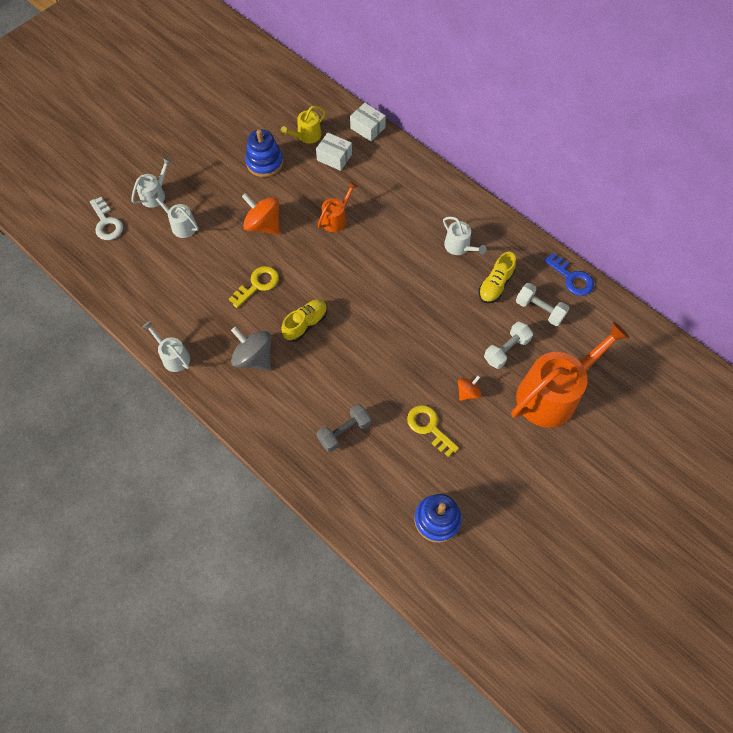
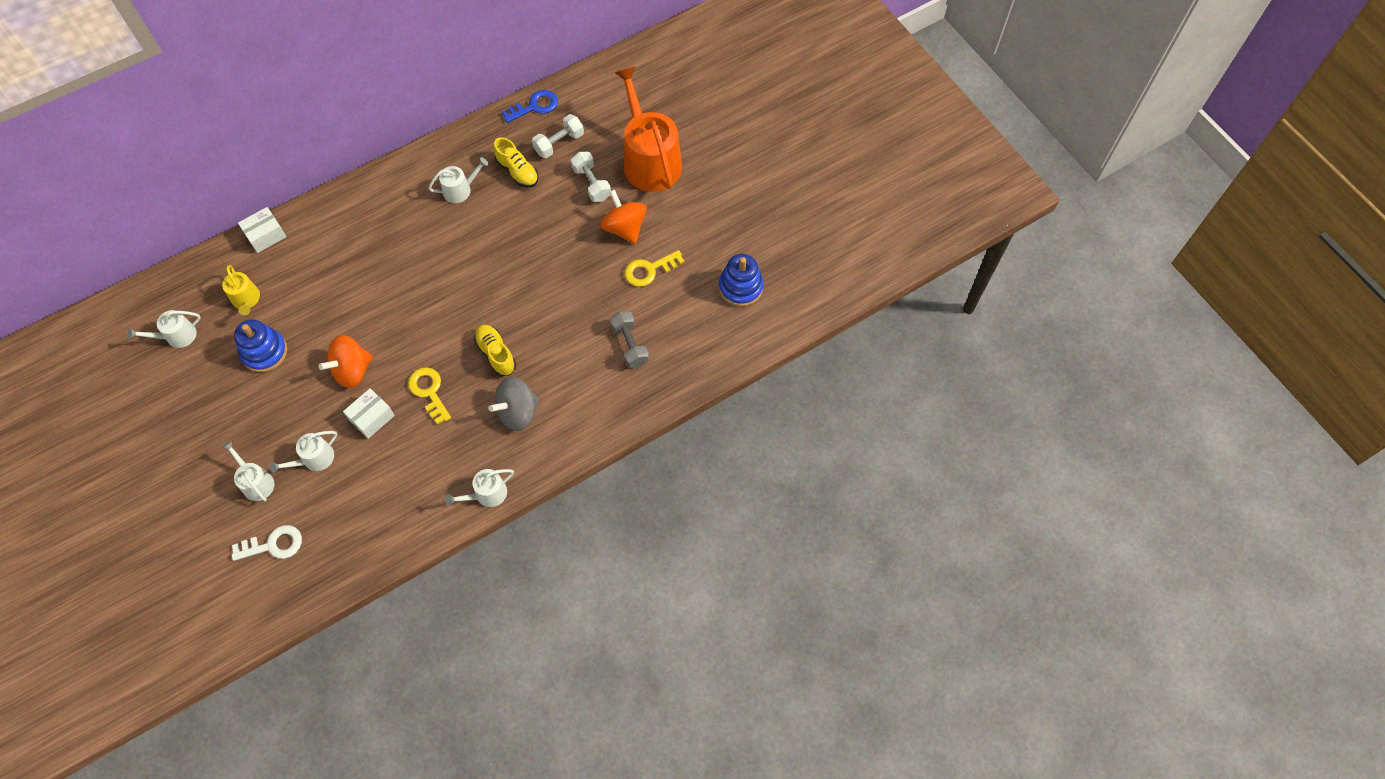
camera: 75 degrees left, 0 degrees up
(264, 105) = (177, 336): none -> white watering can
(334, 157) = (291, 278): white box -> white box (371, 417)
(336, 219) = (376, 295): orange watering can -> none
(468, 392) = (624, 228): orange spinning top -> orange spinning top, size x1.76

